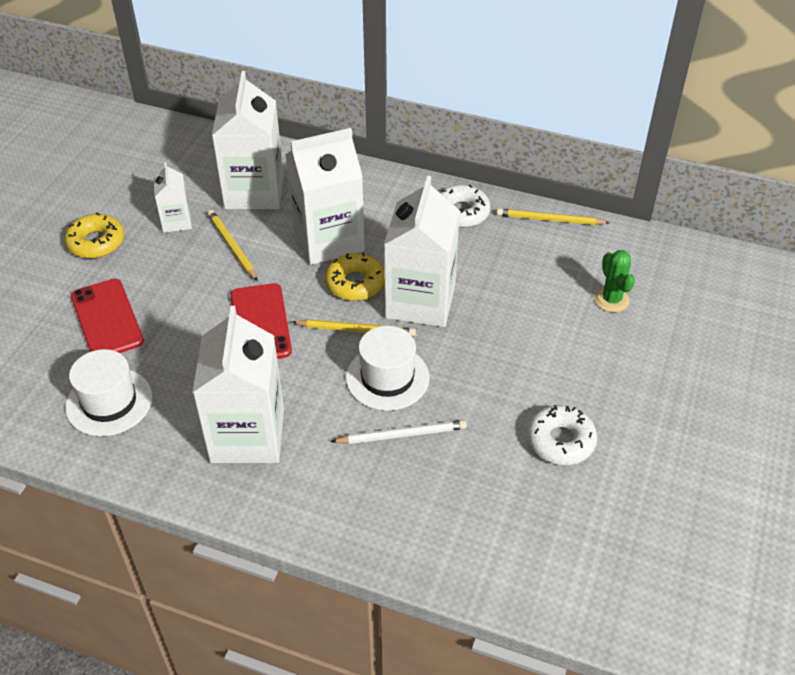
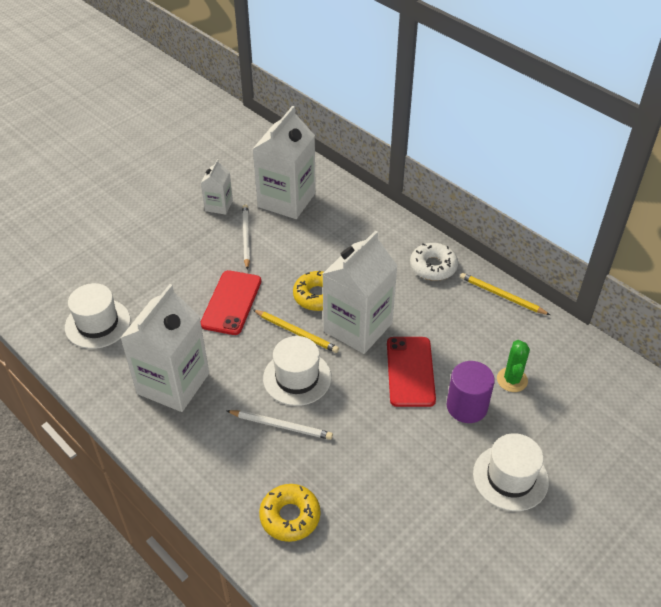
camera: 25 degrees right, 0 degrees up
(96, 242) = (156, 204): yellow donut -> yellow donut (290, 516)
(107, 319) = (131, 262): red phone -> red phone (410, 371)
(232, 246) = (246, 237): yellow pencil -> white pencil
(328, 240) = (318, 255): white carton -> none
(560, 441) = (398, 479): white donut -> none
(583, 342) = (467, 406): none -> purple cylinder
(669, 396) = (510, 477): none -> white hat

